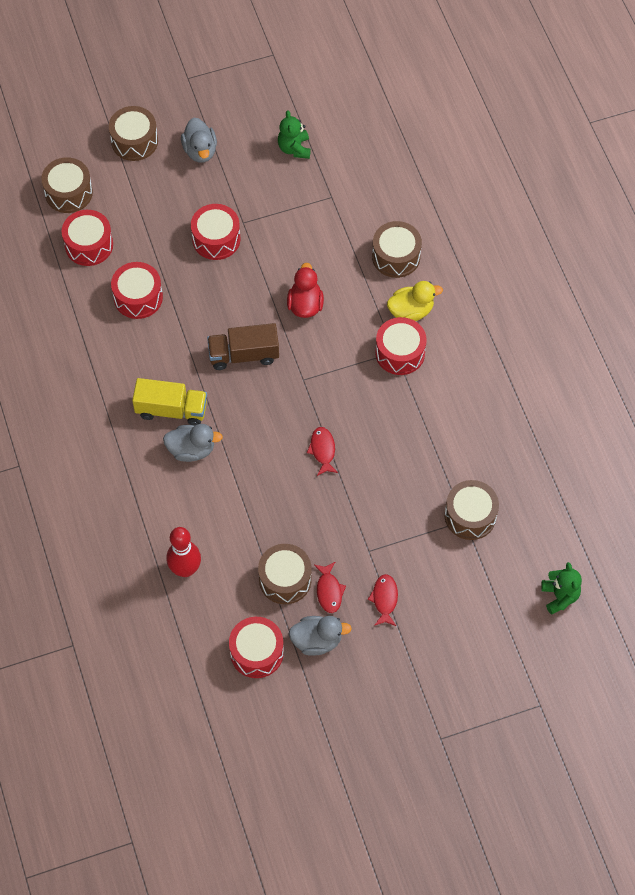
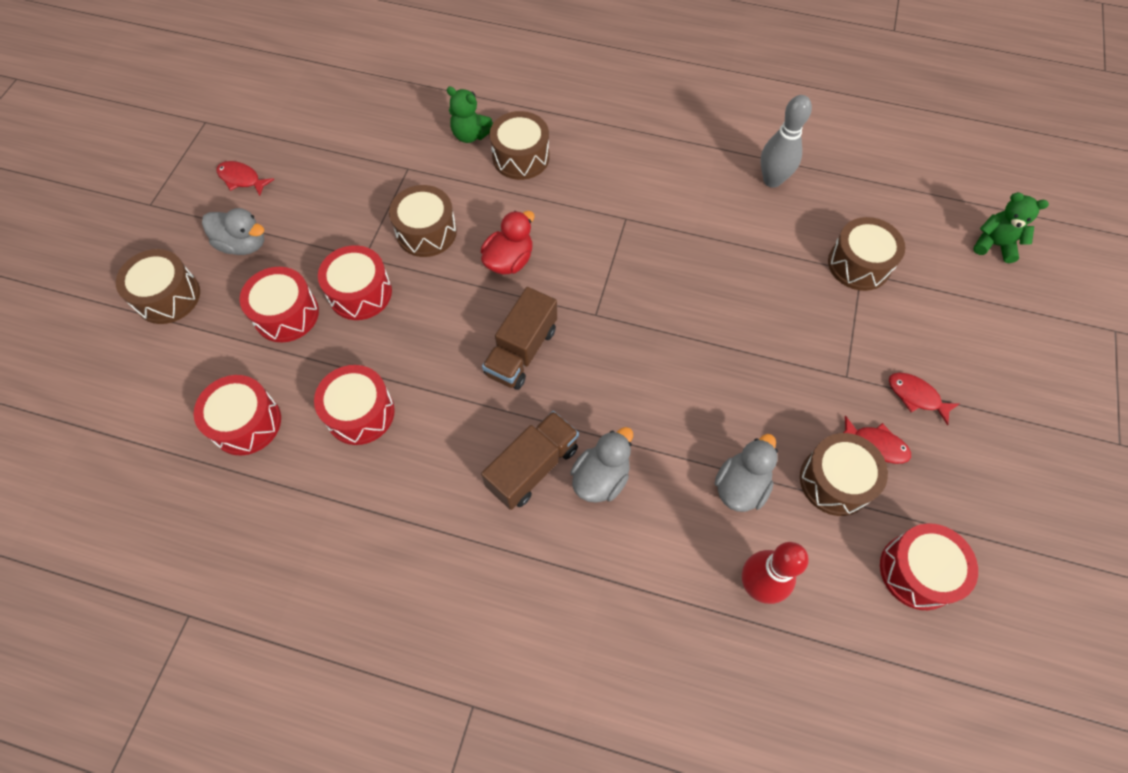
camera: 55 degrees left, 0 degrees up
(68, 193) = (160, 402): brown drum -> brown drum (426, 232)
(171, 410) = (533, 467): yellow truck -> brown truck
(294, 148) = (324, 165): green teddy bear -> green teddy bear (471, 135)
(305, 305) = (509, 261): red duck -> red duck turned 90 degrees clockwise
(317, 640) = (934, 495): grey duck -> grey duck (741, 486)
(322, 450) = (695, 347): red fish -> red fish (242, 179)
(400, 353) = (630, 215): red drum -> red drum (286, 314)
(411, 311) = (591, 180): yellow duck -> none
(504, 424) = (772, 180): none -> grey bowling pin

